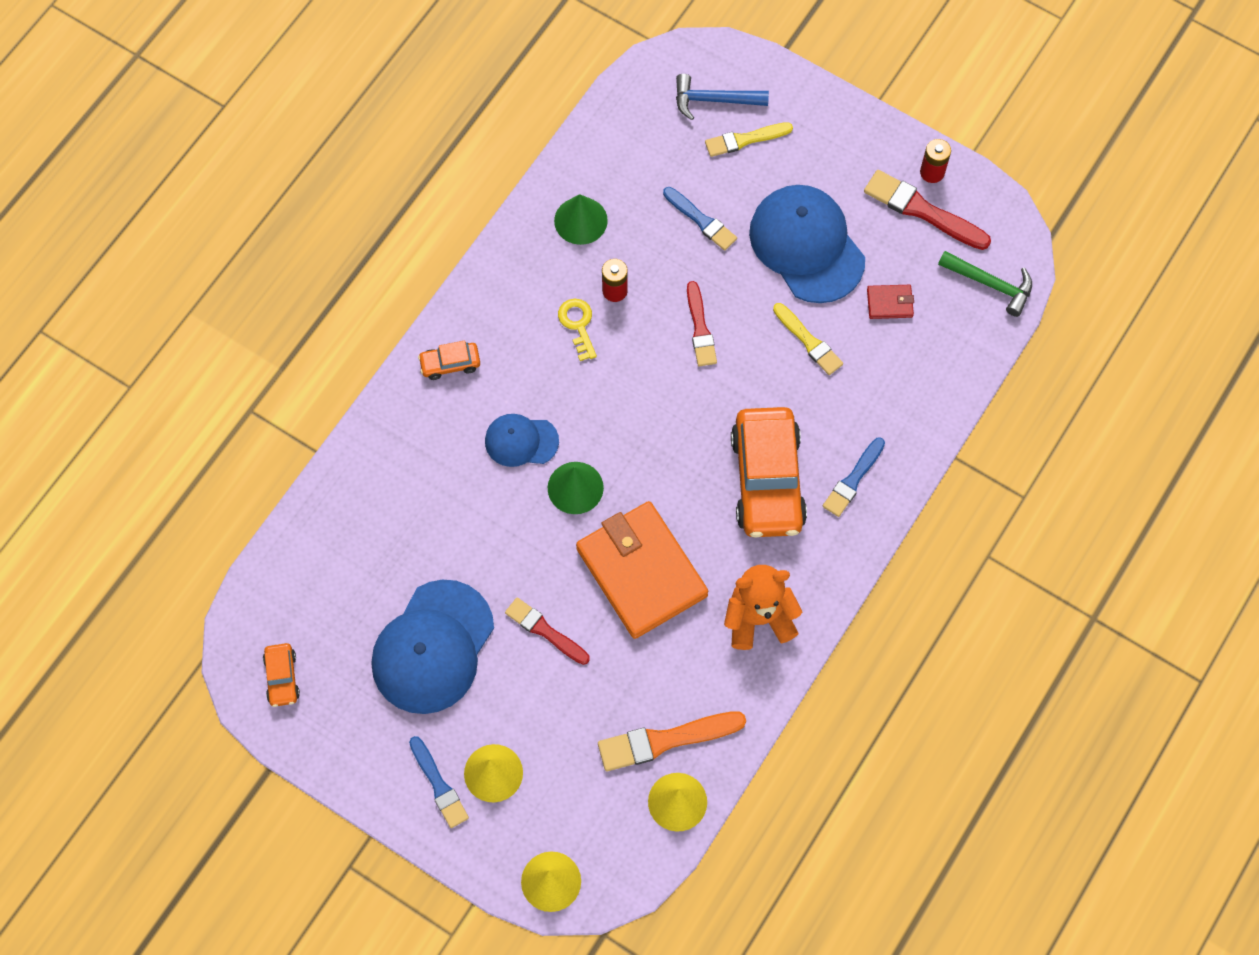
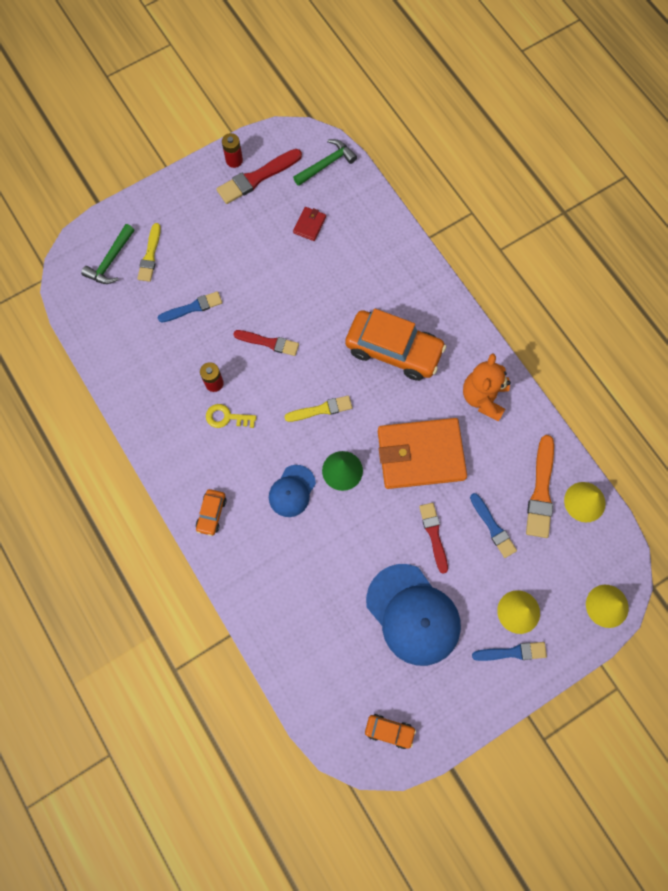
camera: 65 degrees left, 5 degrees up
(545, 630) = (434, 534): red brush -> red brush turned 105 degrees clockwise
(580, 220) = (151, 382): green cone -> none
(714, 100) = (111, 261): blue hammer -> green hammer
(807, 245) = (245, 253): blue cap -> none
(808, 341) = (311, 283): yellow brush -> yellow brush (321, 409)
(853, 480) = (417, 300): blue brush -> blue brush (493, 527)

